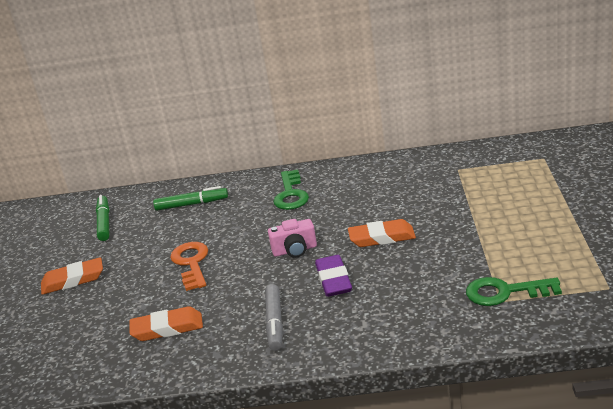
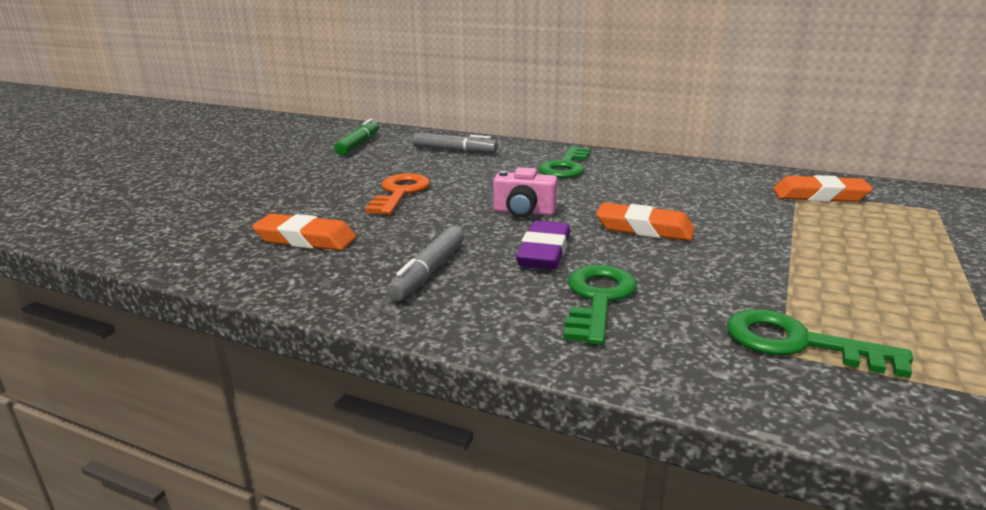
camera: 20 degrees right, 5 degrees down
(73, 280) = (275, 175): orange eraser -> orange eraser (819, 196)
(192, 204) = (454, 151): green marker -> grey marker
(389, 303) = (598, 299): none -> green key

